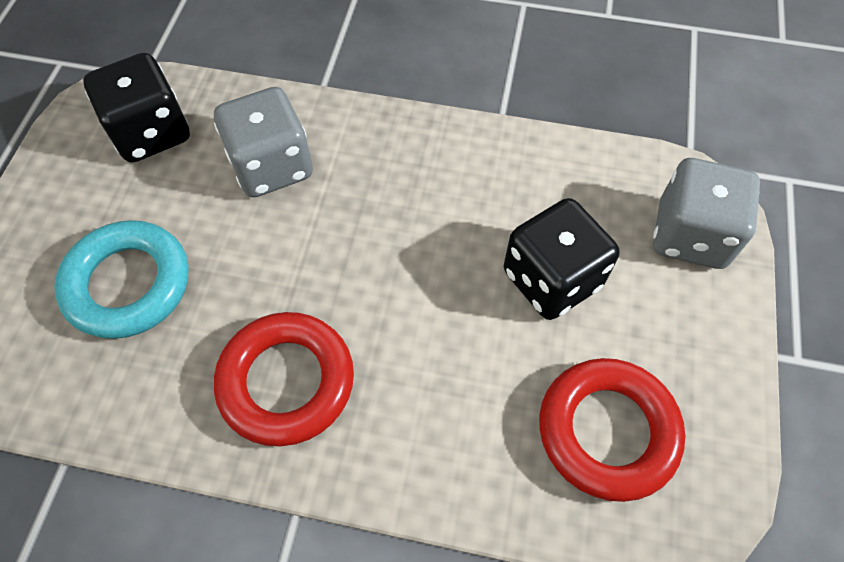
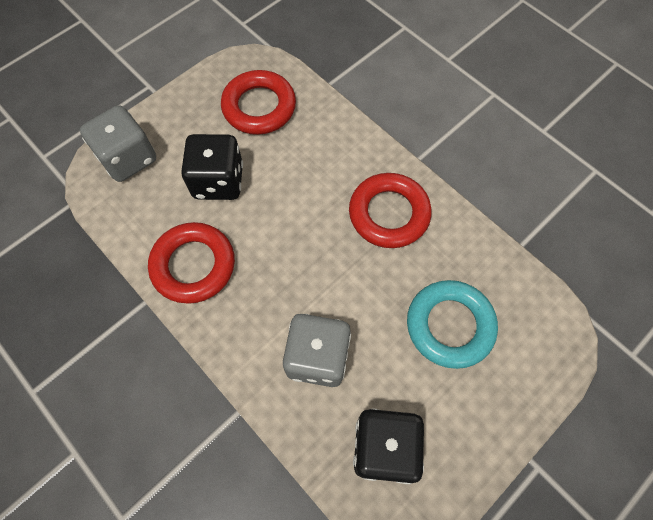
camera: 145 degrees left, 5 degrees up
(483, 170) = (193, 265): none -> red ring

